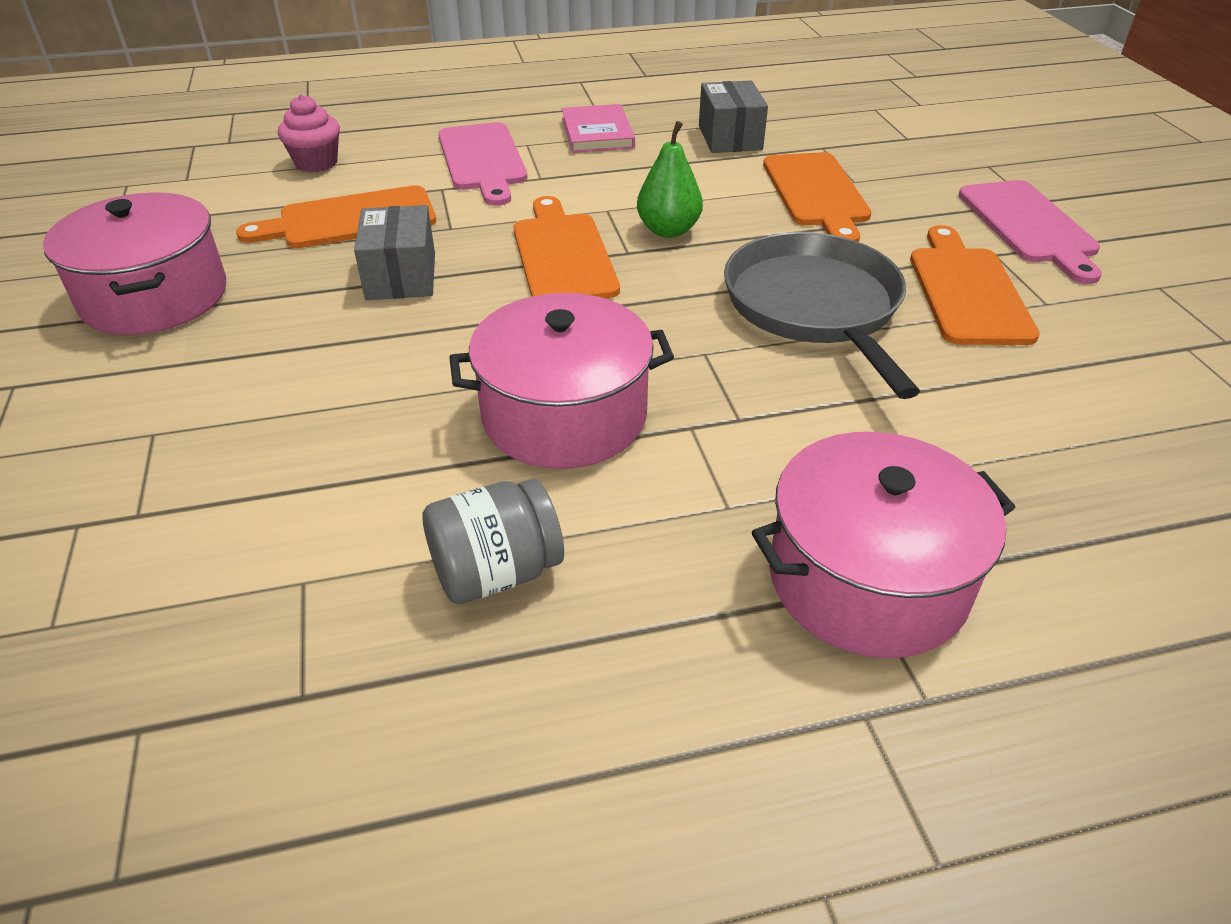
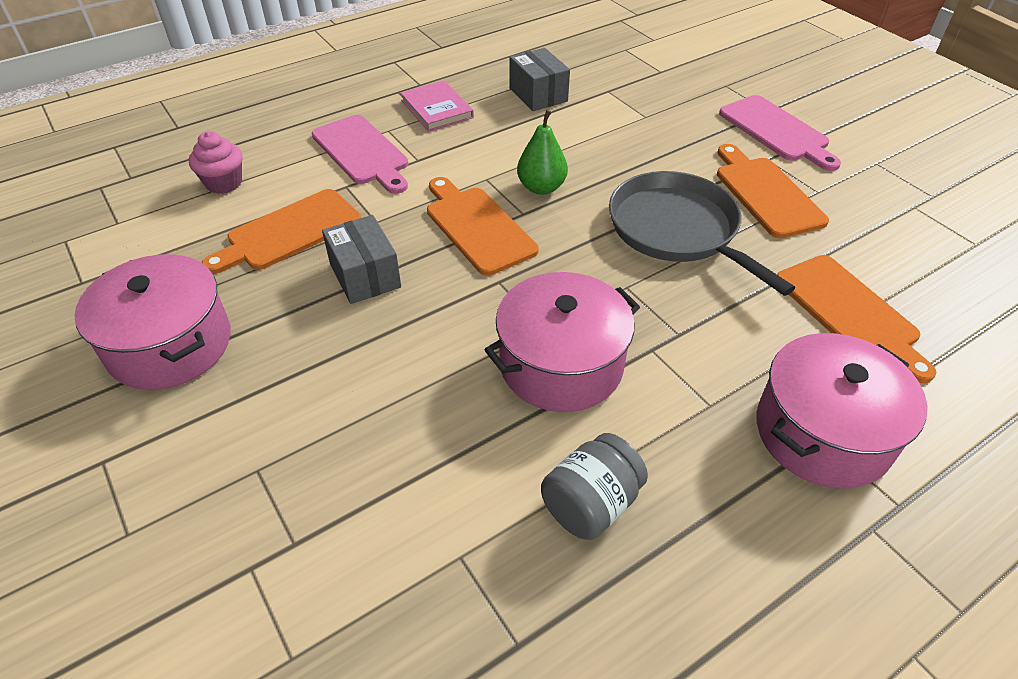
camera: 20 degrees left, 5 degrees up
(816, 193) = (626, 133): orange cutting board -> orange cutting board (850, 312)

